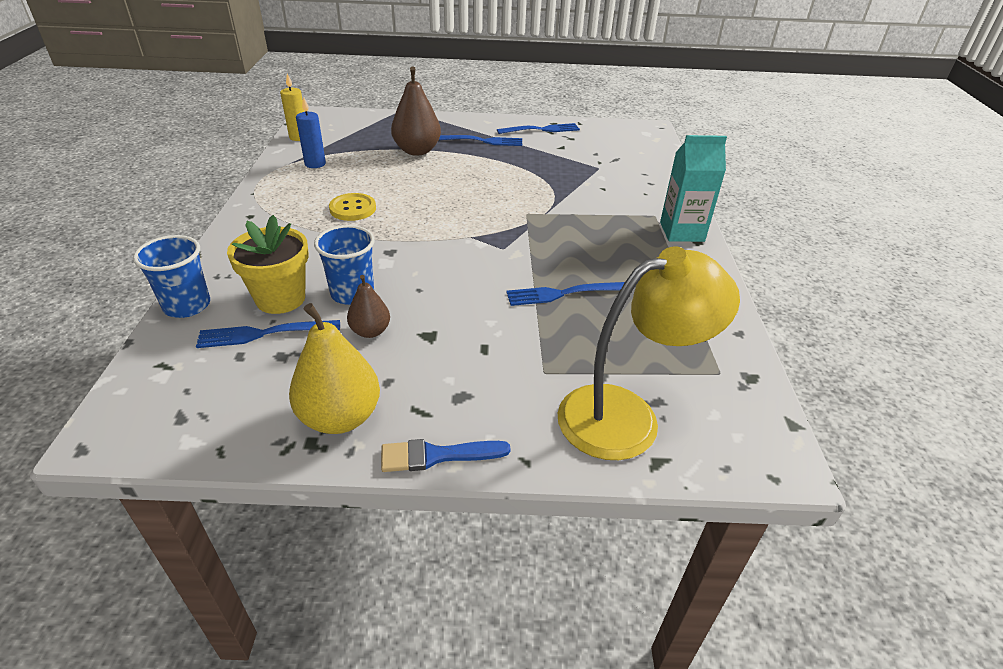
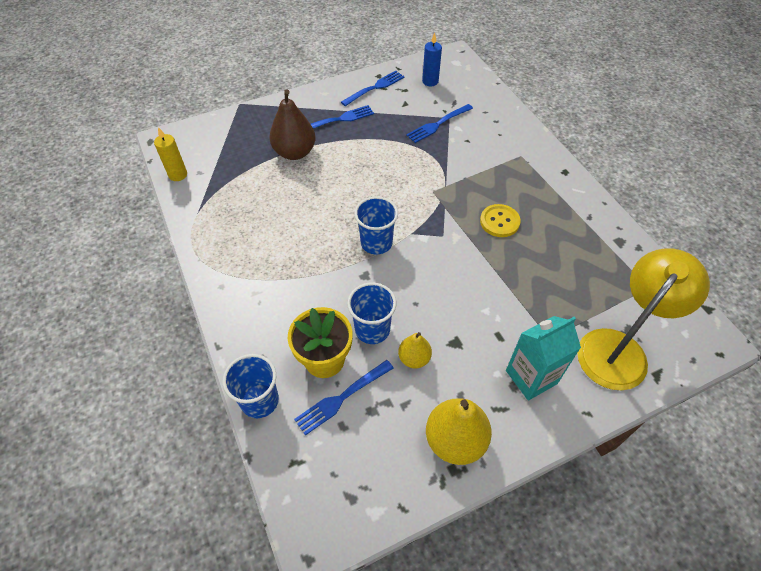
camera: 25 degrees left, 15 degrees up
(315, 164) = (222, 203): blue candle -> blue candle (430, 81)
(353, 209) = (298, 242): yellow button -> yellow button (499, 222)
(370, 331) = (414, 358): brown pear -> yellow pear
(427, 232) = (376, 243): none -> blue cup
(437, 456) = (536, 437): blue brush -> none
(563, 293) = (513, 262): blue fork -> blue fork (438, 124)
(682, 232) = (549, 165): turquoise carton -> turquoise carton (531, 377)

